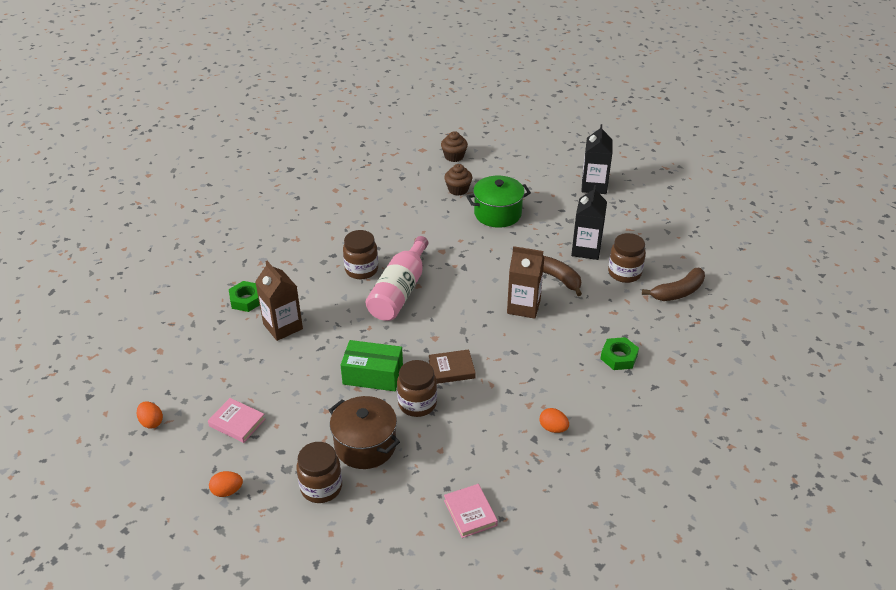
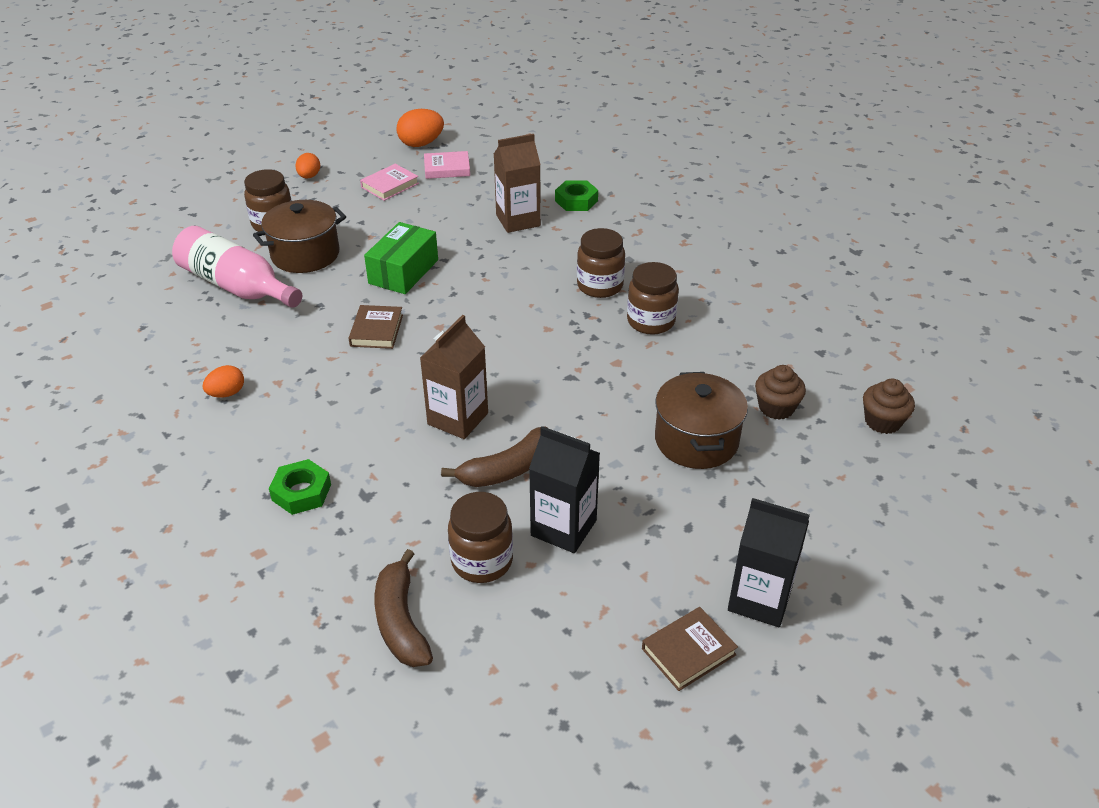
camera: 105 degrees right, 0 degrees up
(151, 422) = (421, 144): orange egg -> orange egg, size x1.59
(399, 291) = (542, 311): pink bottle -> pink bottle (237, 286)
(417, 404) = (339, 296): brown jar -> brown jar (650, 321)
(470, 513) = (167, 307): pink book -> pink book (447, 168)
(497, 214) = (696, 440): green pot -> brown pot
(635, 202) = (688, 652): none -> brown book

